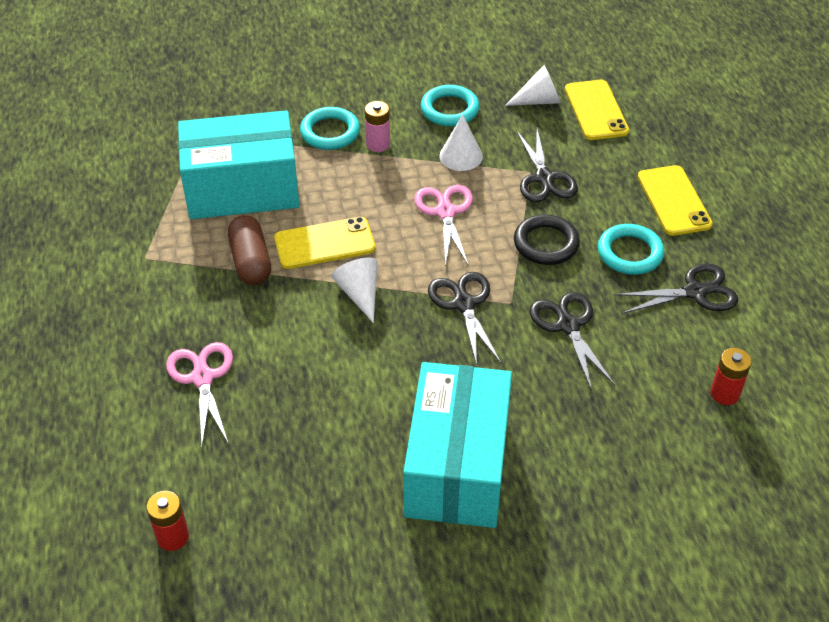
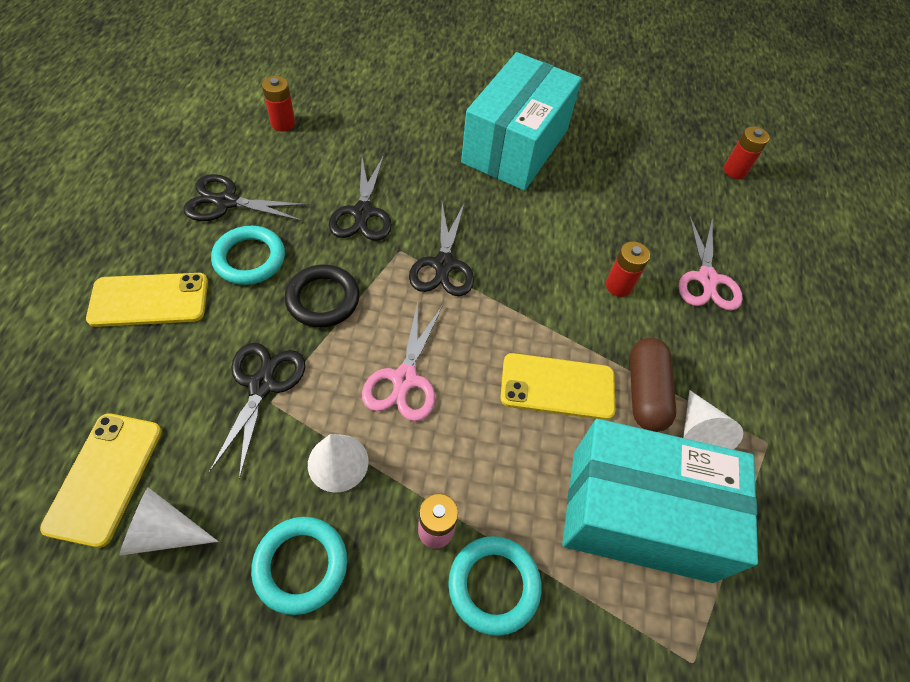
camera: 165 degrees left, 10 degrees up
(292, 340) = (618, 286): none -> red battery
(359, 293) = (539, 311): white cone -> white cone (698, 433)
(673, 201) = (149, 300): yellow phone -> yellow phone turned 75 degrees clockwise

